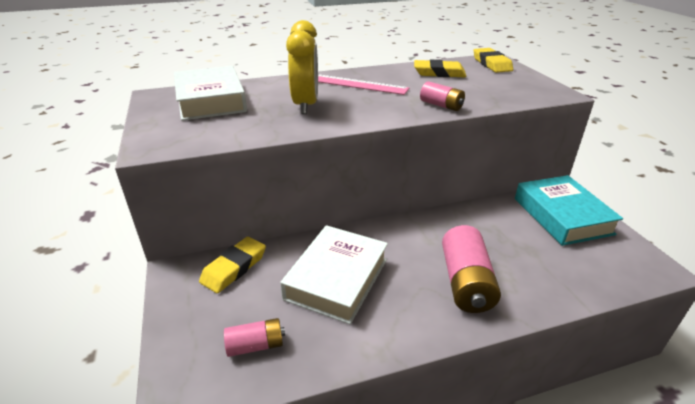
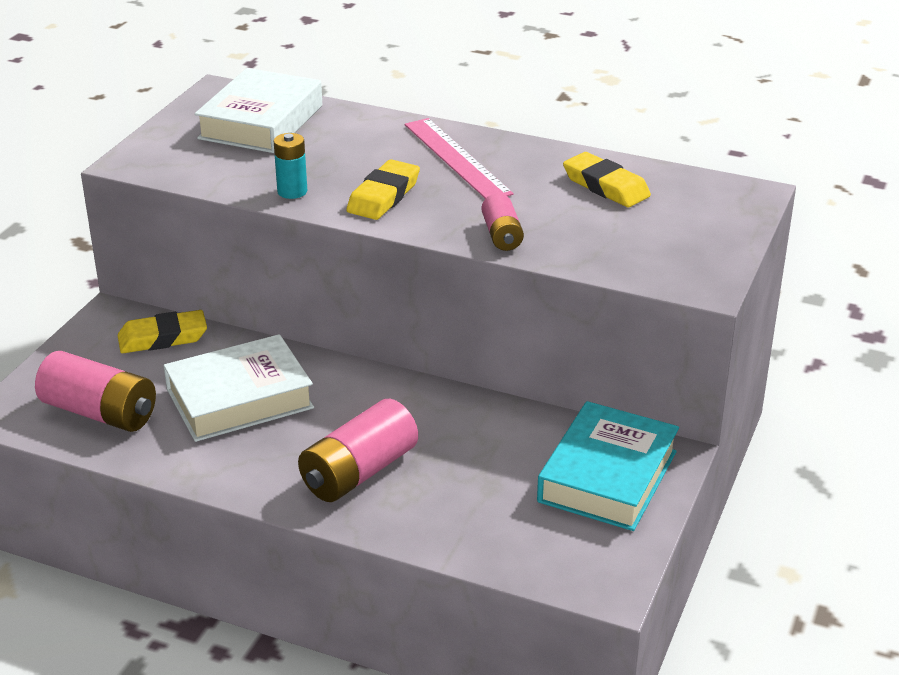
camera: 40 degrees right, 0 degrees up
(255, 345) = (100, 412): pink battery -> pink battery, size x1.76
(293, 125) = (292, 191): none -> turquoise battery
(306, 105) = (348, 169): yellow clock -> none
(491, 64) = (721, 201): yellow eraser -> yellow eraser (383, 196)

